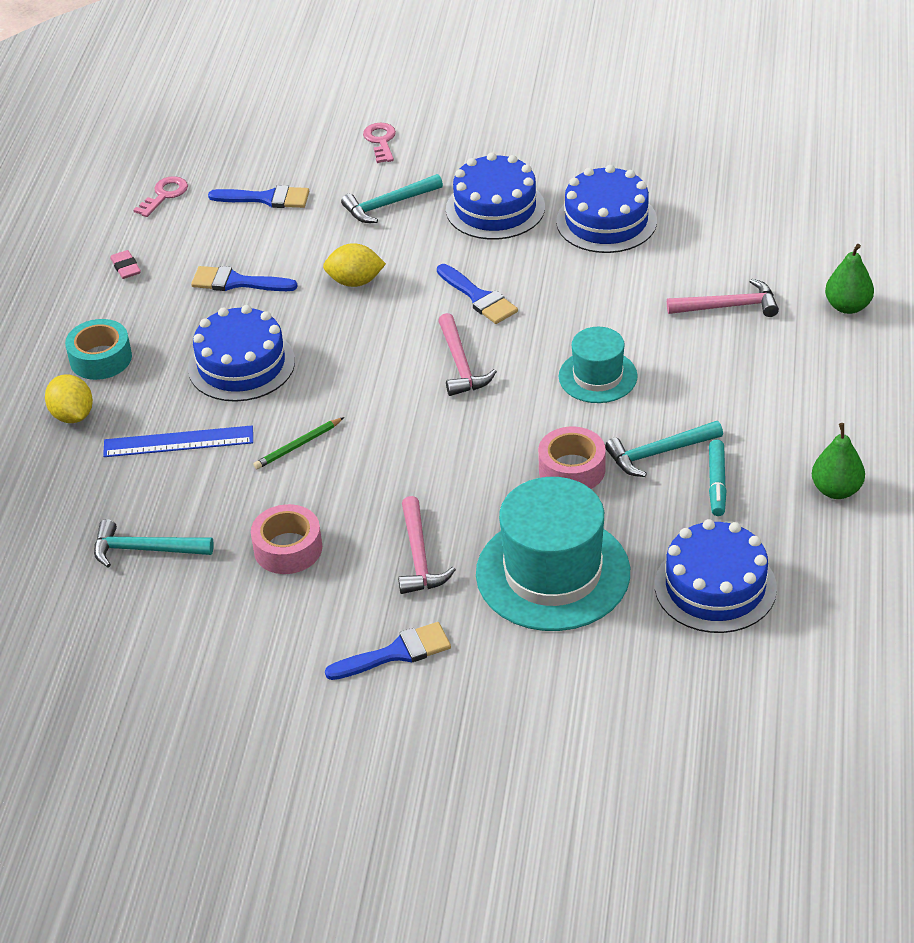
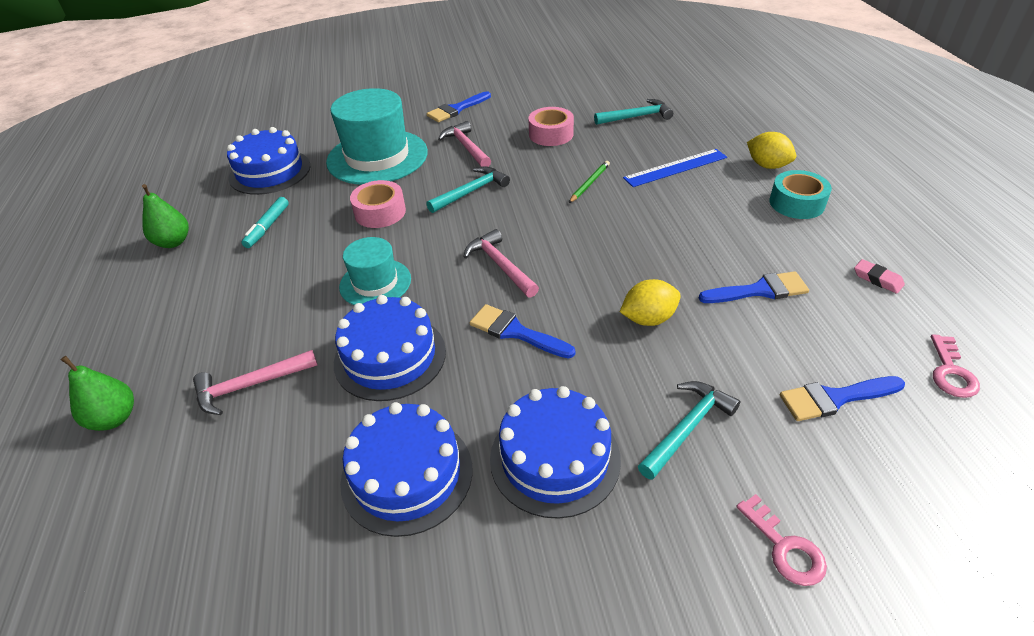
camera: 160 degrees right, 0 degrees up
(241, 365) = (682, 224): blue cake -> blue cake (390, 356)
(658, 453) = (314, 237): turquoise hammer -> turquoise hammer (471, 192)
(716, 483) = (267, 227): turquoise marker -> turquoise marker turned 150 degrees counterclockwise

